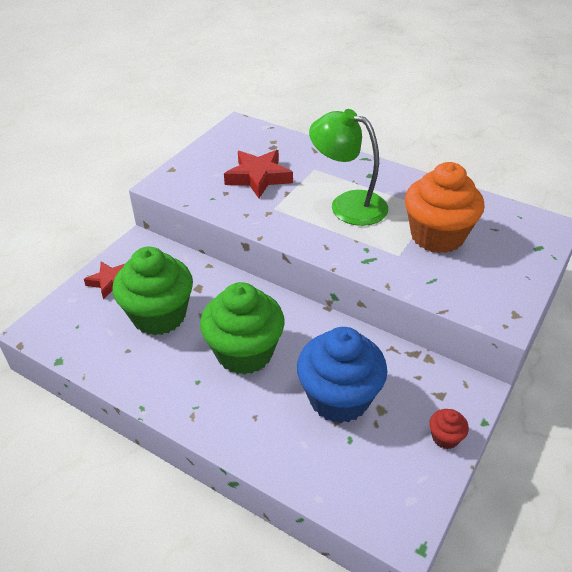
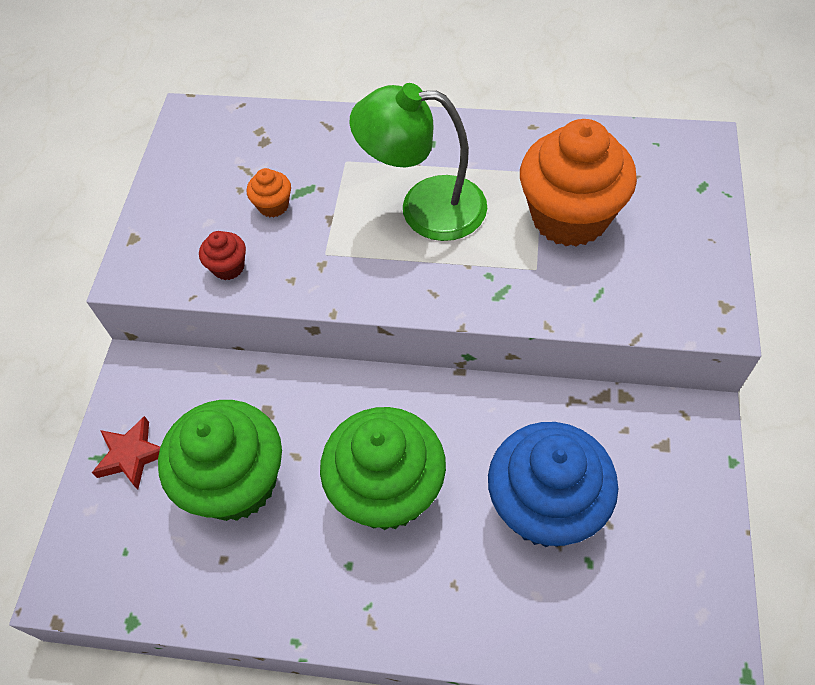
camera: 20 degrees left, 15 degrees up
(258, 177) = (273, 205): red star -> orange cupcake
(445, 437) = (699, 506): red cupcake -> red cupcake (228, 267)

